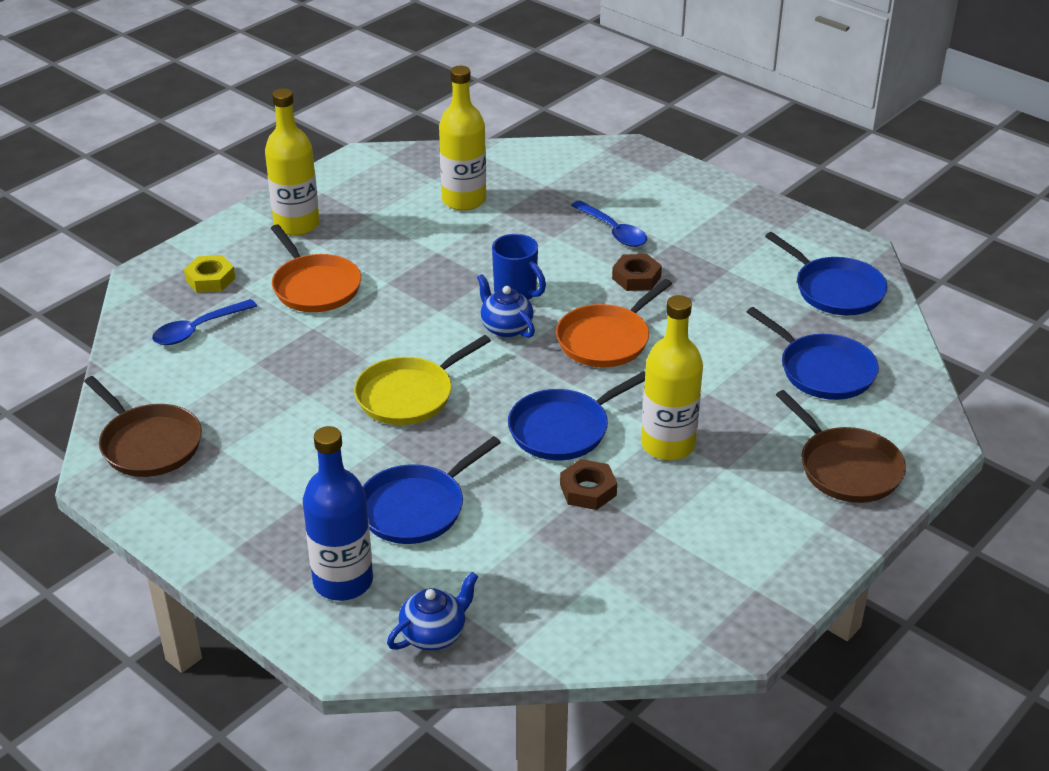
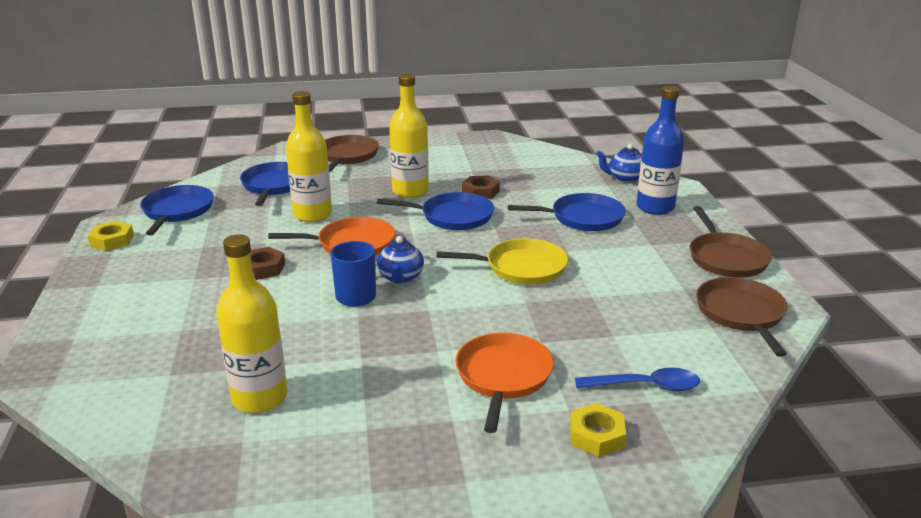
camera: 140 degrees left, 10 degrees down
(199, 522) = (726, 258): none -> brown pan
(297, 225) = (448, 459): yellow bottle -> yellow bottle (312, 214)
(613, 231) = (209, 305): blue spoon -> none
(812, 237) = (112, 240): none -> yellow nut

